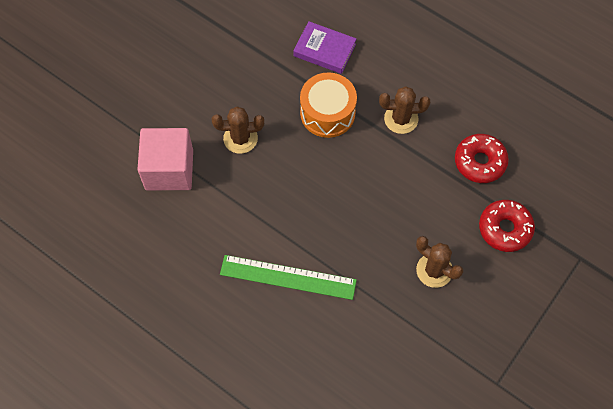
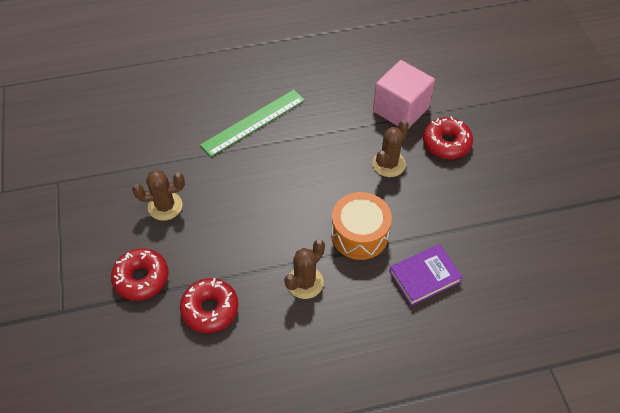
camera: 130 degrees right, 10 degrees down
(180, 111) = (446, 143): none -> red donut

